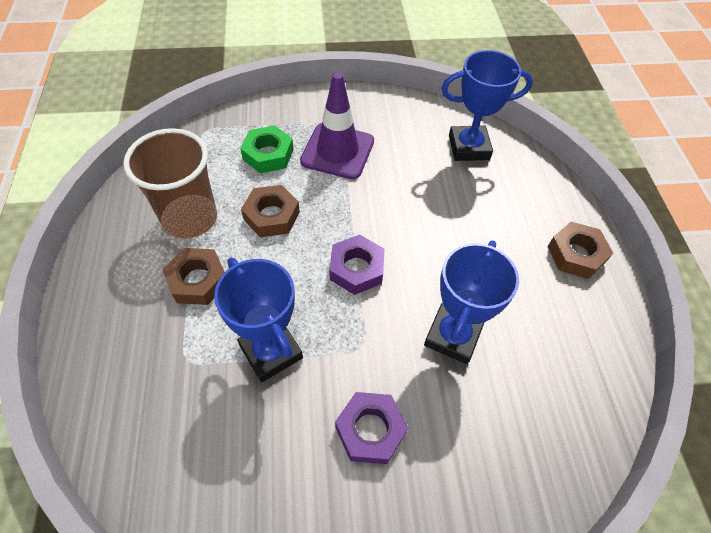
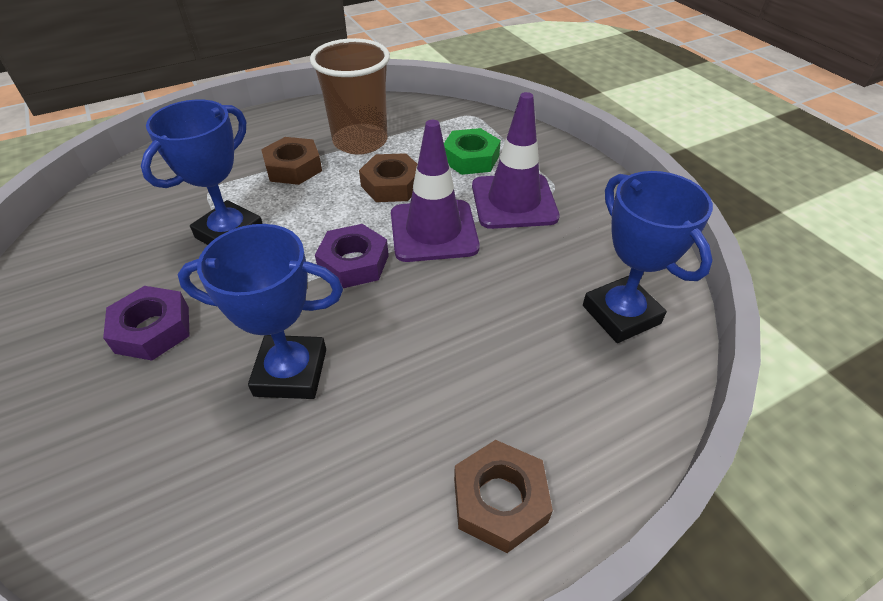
camera: 70 degrees right, 10 degrees down
(345, 208) = (433, 231): none -> purple traffic cone

